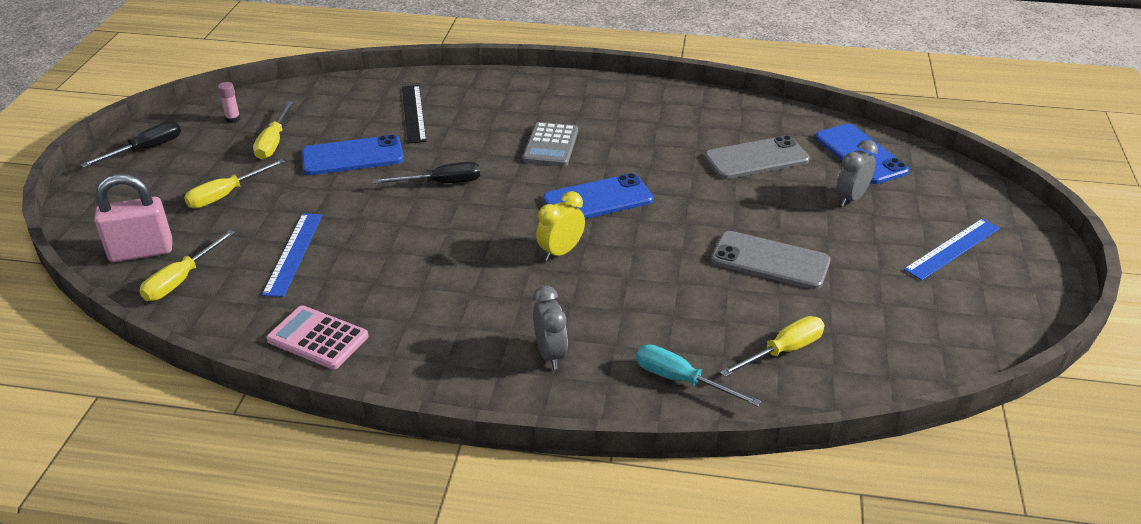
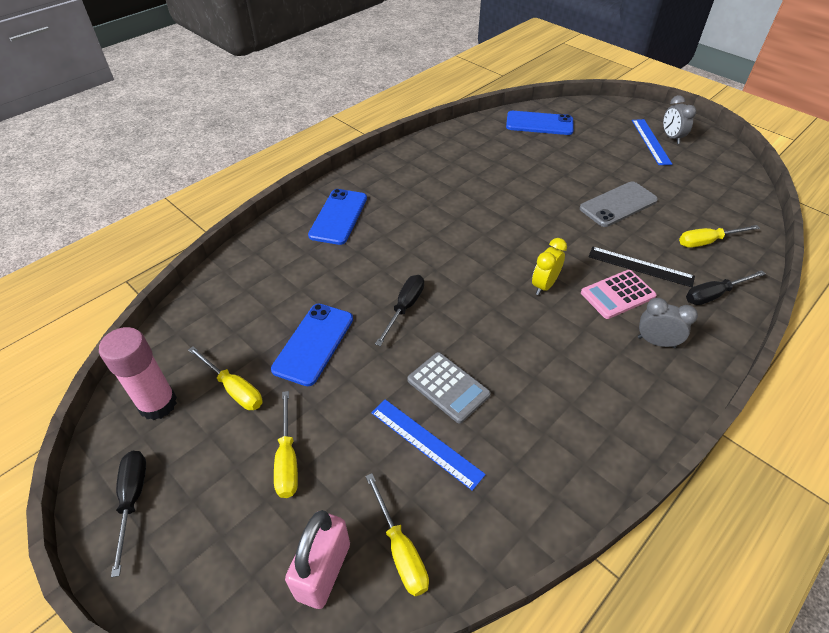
camera: 55 degrees left, 10 degrees up
(233, 119) = (158, 404): pink glue stick -> pink glue stick, size x2.27
(318, 338) = (559, 472): pink calculator -> pink calculator (617, 295)
(414, 113) = (288, 281): black ruler -> black ruler (640, 266)
(551, 145) = (410, 231): grey calculator -> grey calculator (448, 387)
(560, 252) = (544, 285): yellow clock -> yellow clock turned 45 degrees clockwise
(598, 199) = (496, 241): blue phone -> blue phone (338, 217)
(681, 380) = (714, 295): turquoise screwdriver -> black screwdriver
(756, 158) = (509, 158): grey phone -> none
(783, 351) = (707, 242): yellow screwdriver -> yellow screwdriver turned 105 degrees counterclockwise
(851, 198) = (579, 148): grey clock -> grey clock (671, 137)

